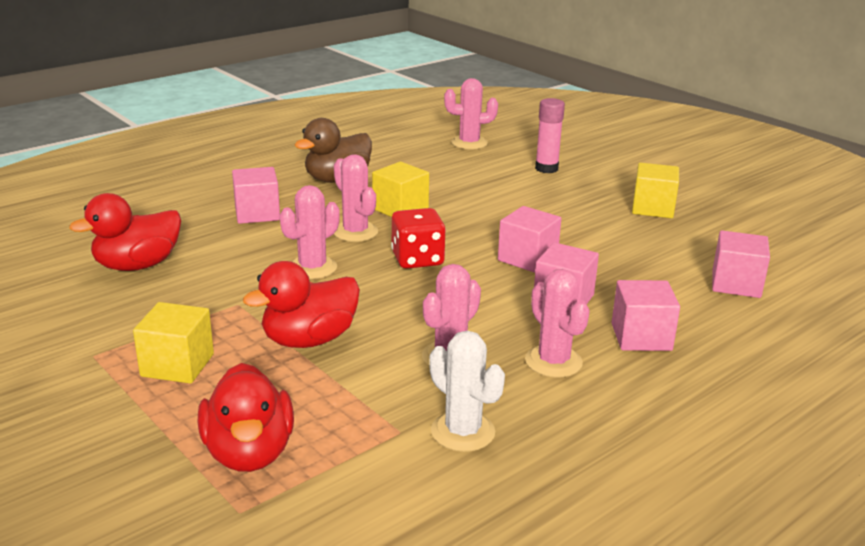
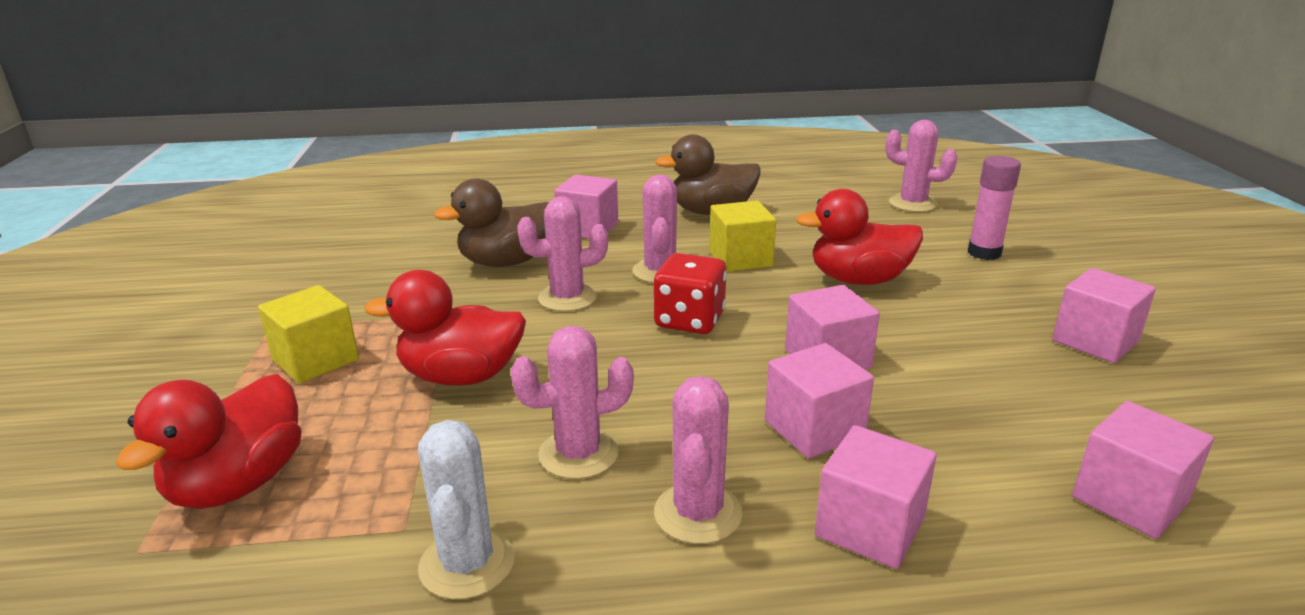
camera: 35 degrees right, 0 degrees up
(137, 265) = (420, 251): red duck -> red duck (858, 280)
(226, 255) = (506, 262): none -> brown duck
(652, 208) = (1095, 341): yellow cube -> pink cube

